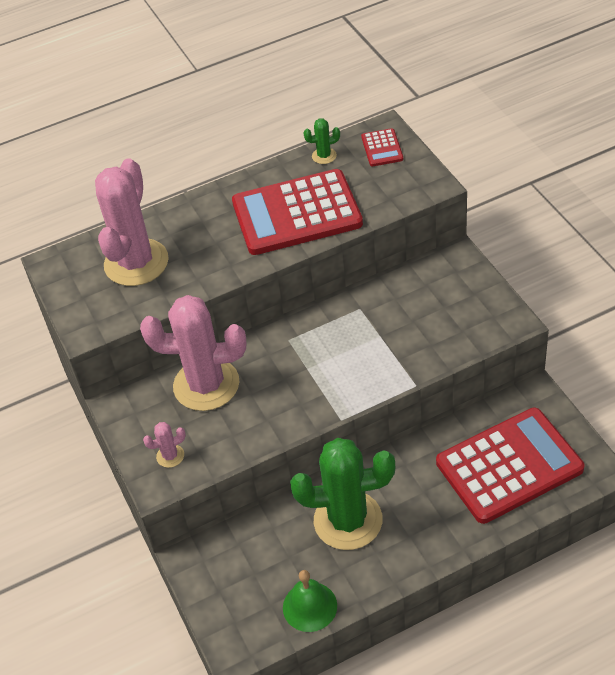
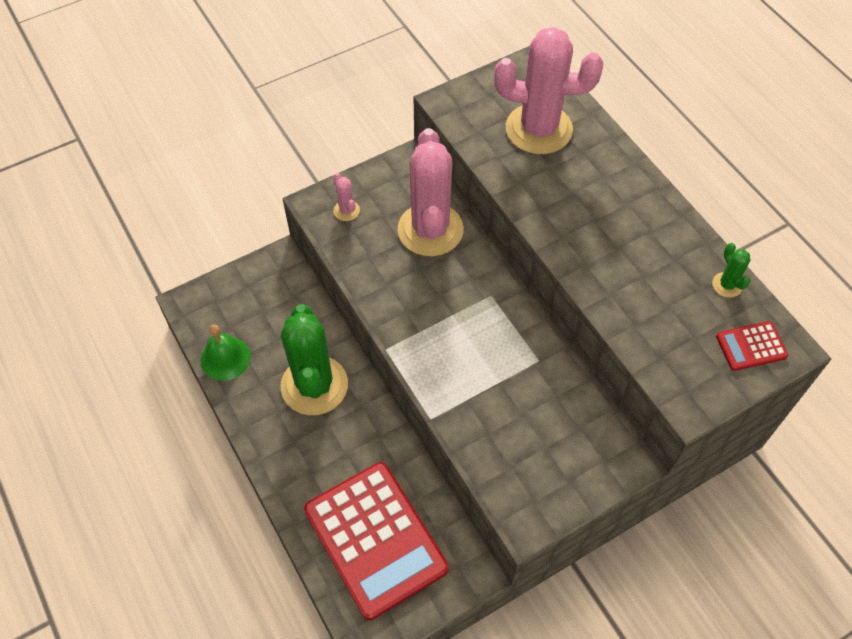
camera: 80 degrees right, 10 degrees up
(297, 213) = (624, 263): red calculator -> none

